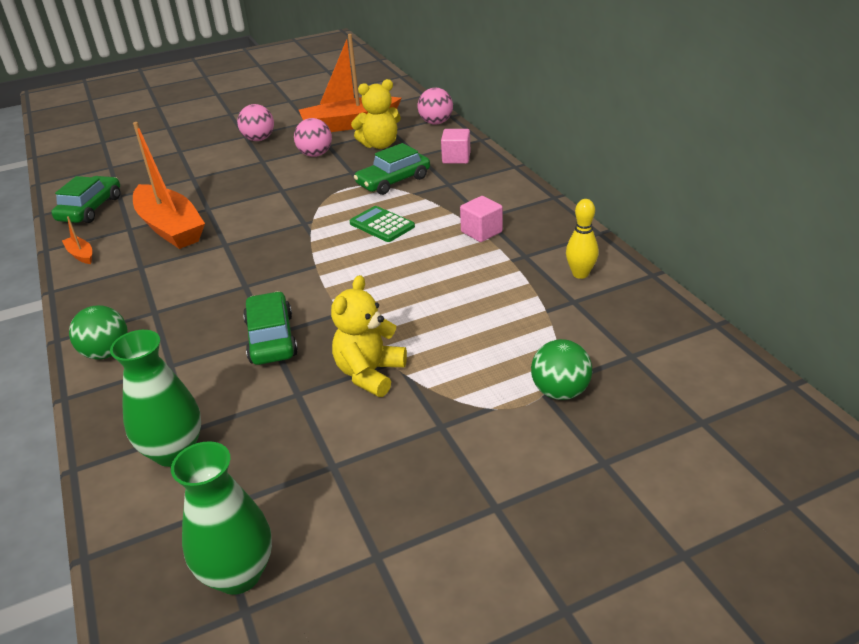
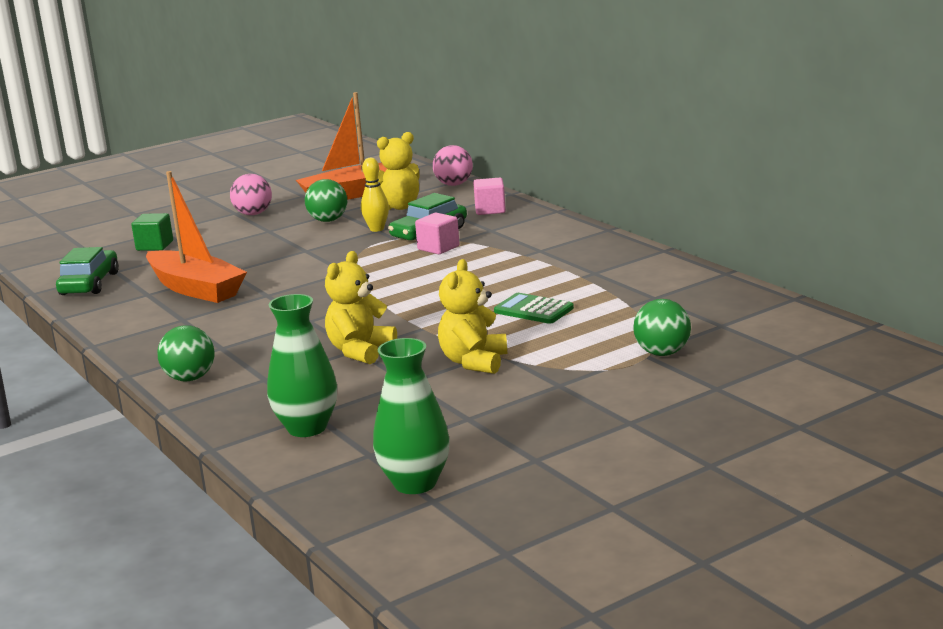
camera: 10 degrees left, 15 degrees down
(81, 255) = (106, 317): orange boat -> none
(164, 168) = (154, 246): none -> green cube
(271, 338) = (360, 351): green car -> yellow teddy bear
(315, 154) = (328, 220): pink ball -> green ball
(382, 225) = (433, 265): green calculator -> green calculator (533, 310)
(481, 232) = (542, 261): pink cube -> pink cube (438, 248)
(580, 274) = (655, 279): yellow bowling pin -> yellow bowling pin (377, 229)

